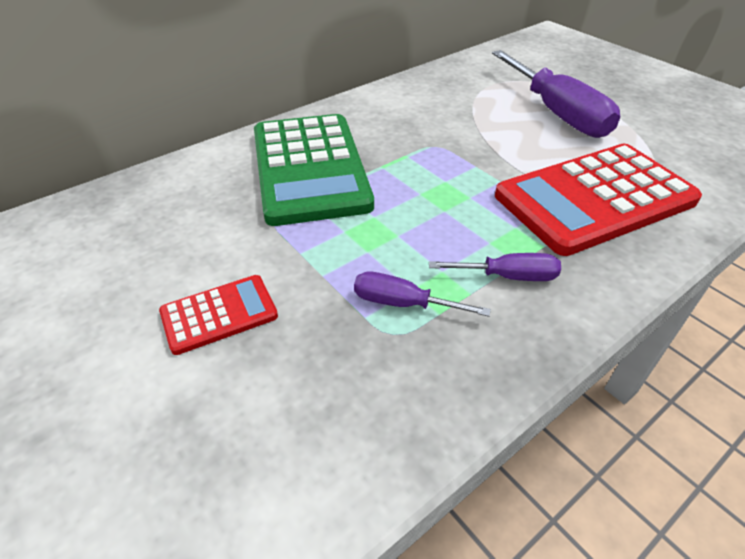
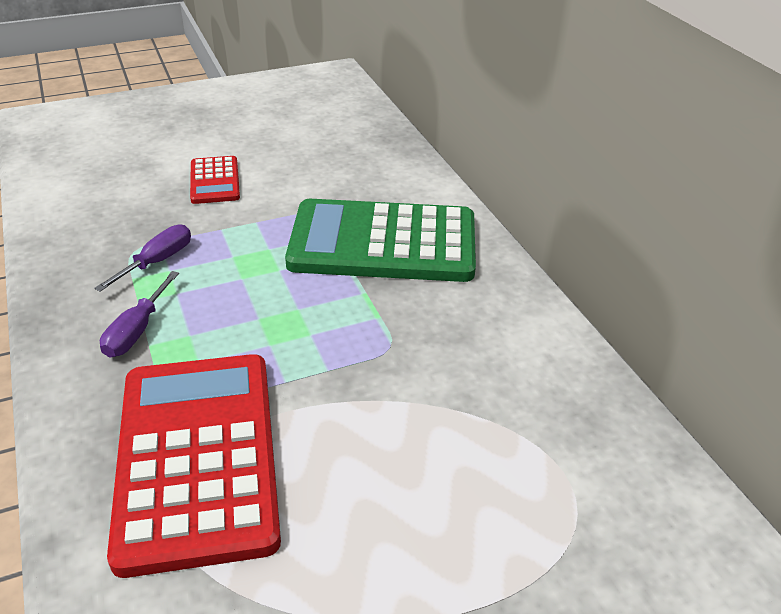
camera: 105 degrees right, 5 degrees down
(557, 113) = (432, 524): purple screwdriver -> none

